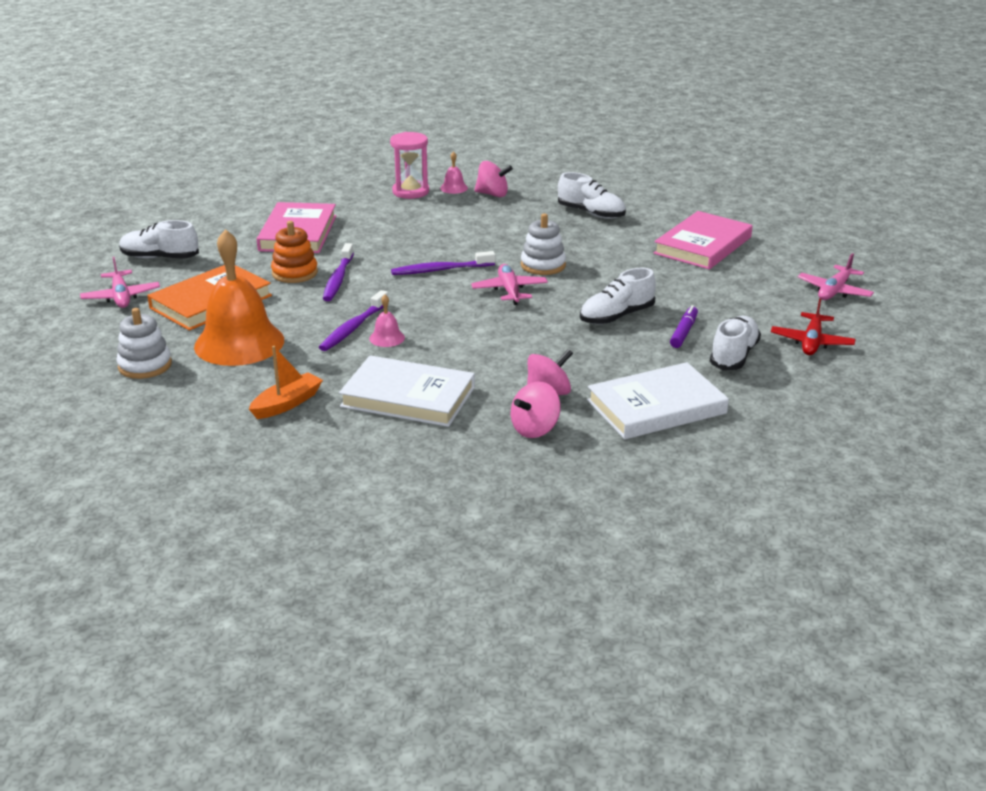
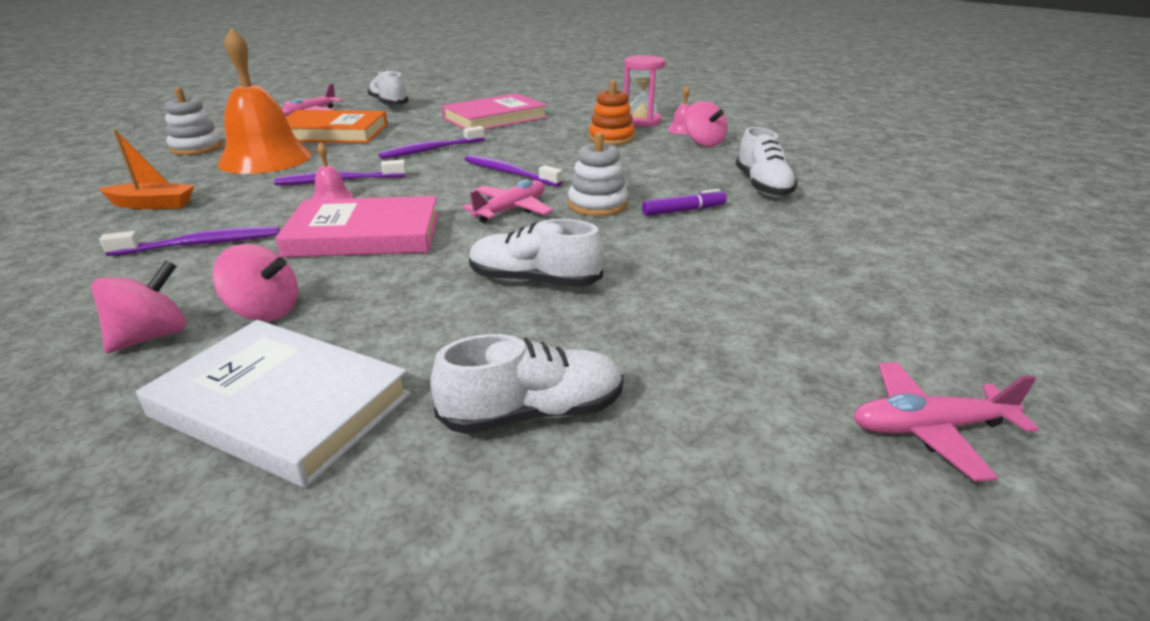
camera: 50 degrees right, 0 degrees up
(294, 273) = (420, 137): orange stacking toy -> orange stacking toy (611, 138)
(408, 397) = (201, 244): white book -> purple toothbrush
(535, 429) = (152, 336): pink spinning top -> pink spinning top turned 120 degrees clockwise
(683, 332) = (555, 341): purple marker -> purple marker (683, 211)
(703, 245) = (828, 264): pink book -> pink book (365, 234)
(811, 342) = (696, 482): red plane -> none

